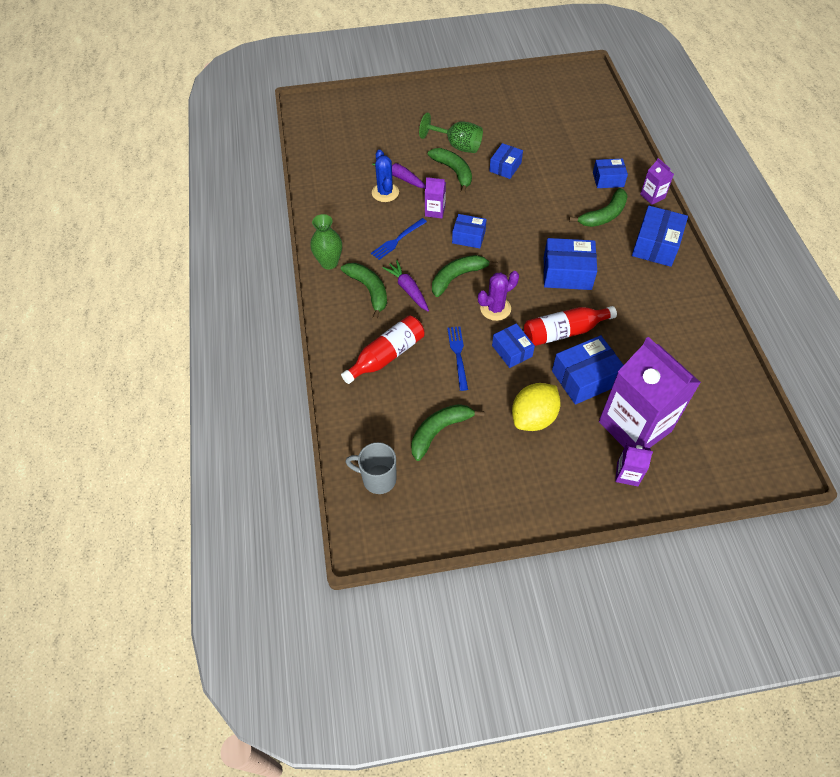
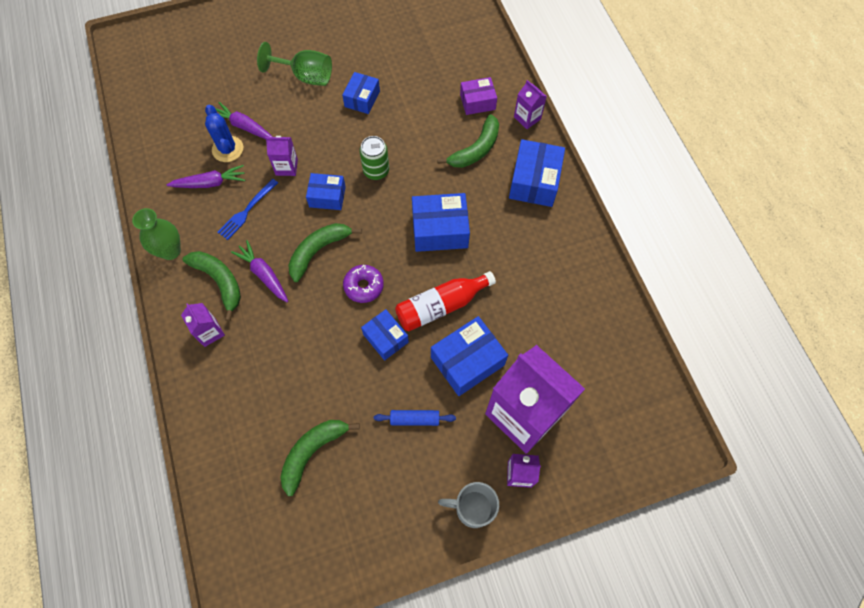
camera: 10 degrees left, 10 degrees up
(357, 327) = (210, 332): none -> purple carton
(367, 216) = (210, 183): none -> purple carrot
(378, 479) = (249, 523): grey mug -> grey mug (472, 508)
(386, 356) = (246, 364): red bottle -> none
(453, 171) = (304, 112): green banana -> none
(458, 355) = (326, 351): blue fork -> none
(495, 308) = (364, 286): purple cactus -> purple donut
(513, 222) = (376, 171): none -> green can
(533, 418) = (415, 419): yellow lemon -> blue rolling pin
(608, 179) = (477, 102): blue box -> purple box

